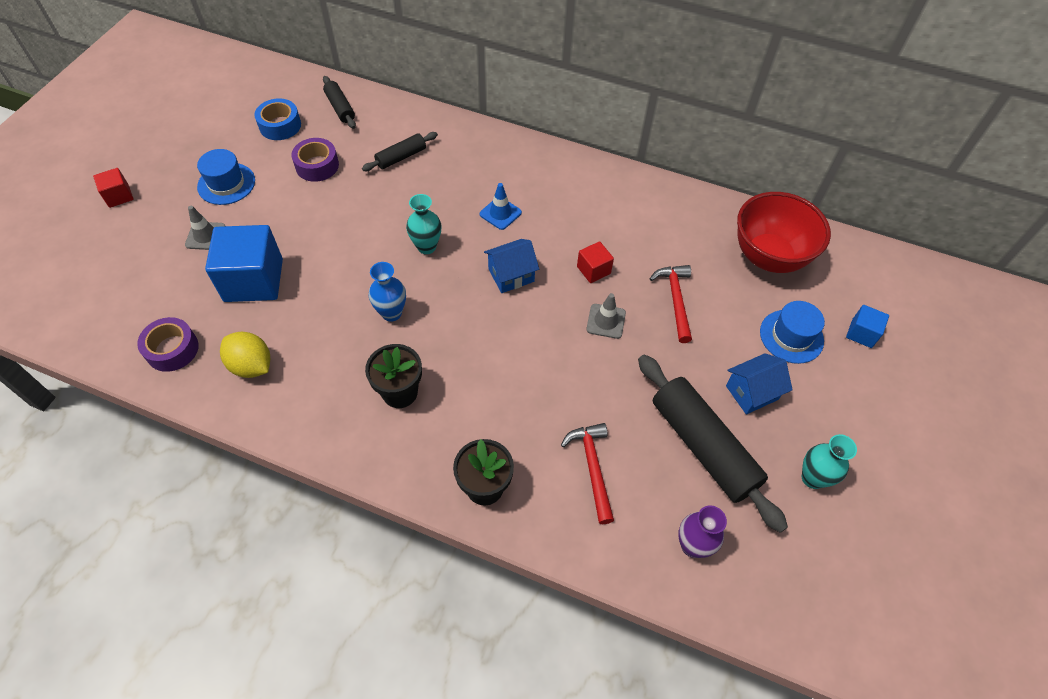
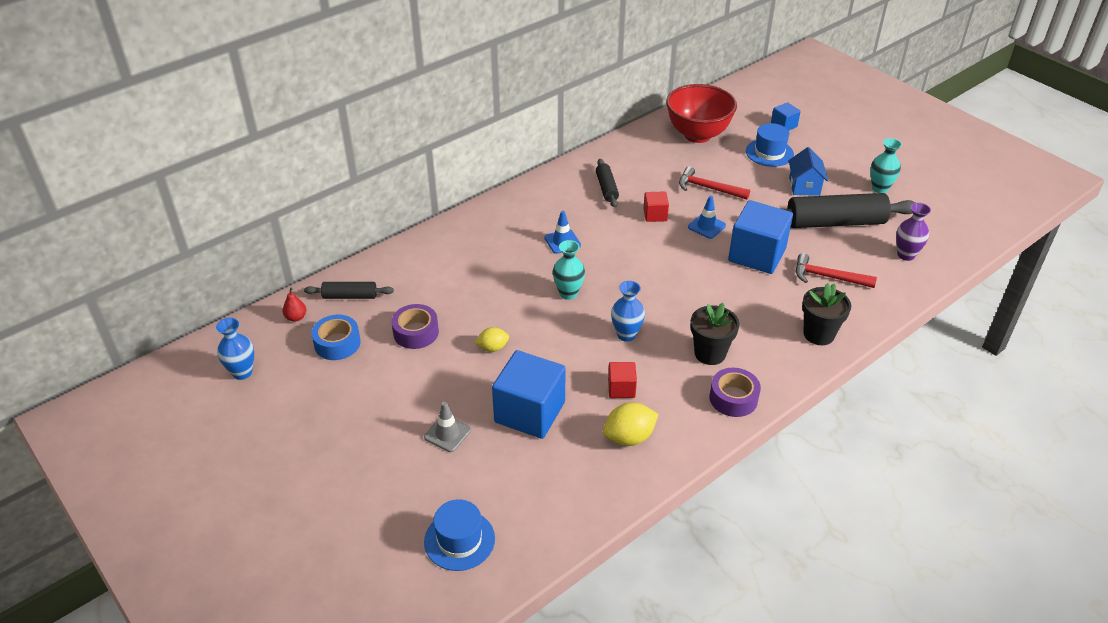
camera: 60 degrees left, 15 degrees down
(119, 196) = (335, 491): red cube -> red cube (621, 388)
(172, 349) = (576, 489): purple tape -> purple tape (733, 398)
(223, 90) = (242, 372): none -> blue vase
(226, 184) = (387, 402): blue hat -> blue hat (459, 540)
(298, 89) = (296, 317): none -> red pear
(323, 222) = (492, 348): none -> yellow lemon
(401, 157) = (450, 277): black rolling pin -> black rolling pin (606, 188)
(511, 275) = (631, 257): blue house -> none
(587, 384) = (757, 255): none -> blue cube
(606, 321) = (706, 226): grey traffic cone -> blue traffic cone

